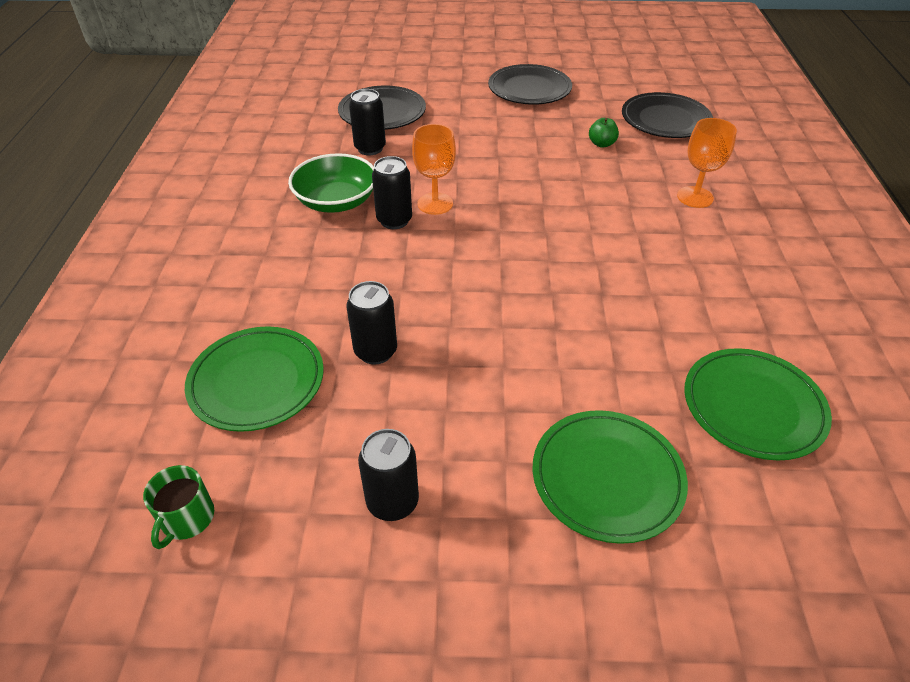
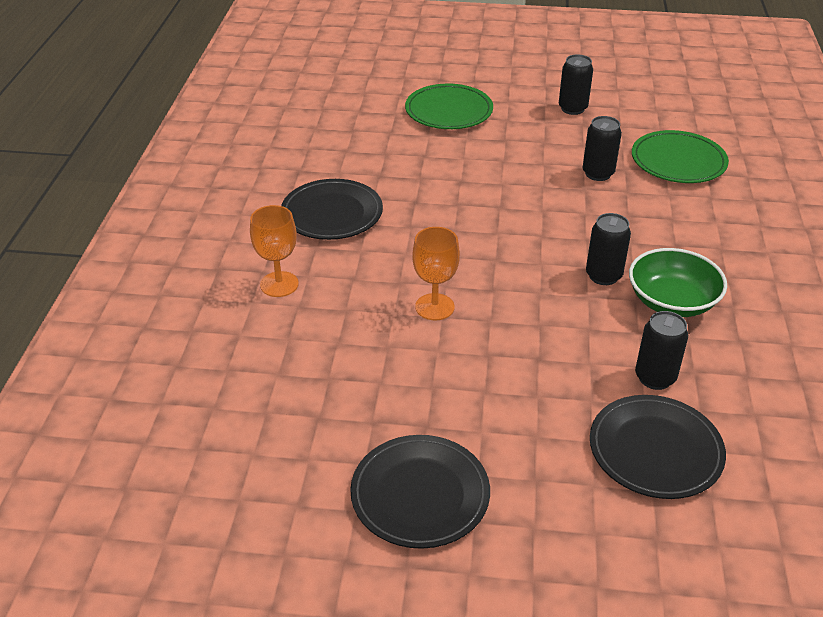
camera: 175 degrees left, 5 degrees down
(187, 518) = (686, 108): green mug -> none
(435, 204) = (562, 292): orange goblet -> orange goblet (434, 307)
(601, 144) = (349, 366): green apple -> none
(665, 120) = (240, 406): black plate -> black plate (332, 214)
(753, 407) = (342, 134): green plate -> none

